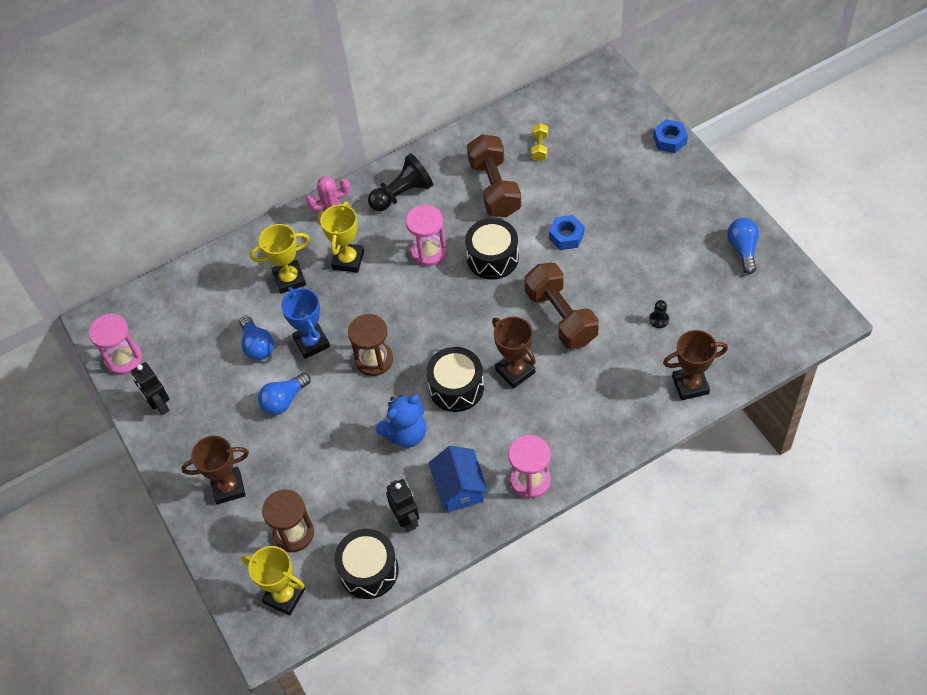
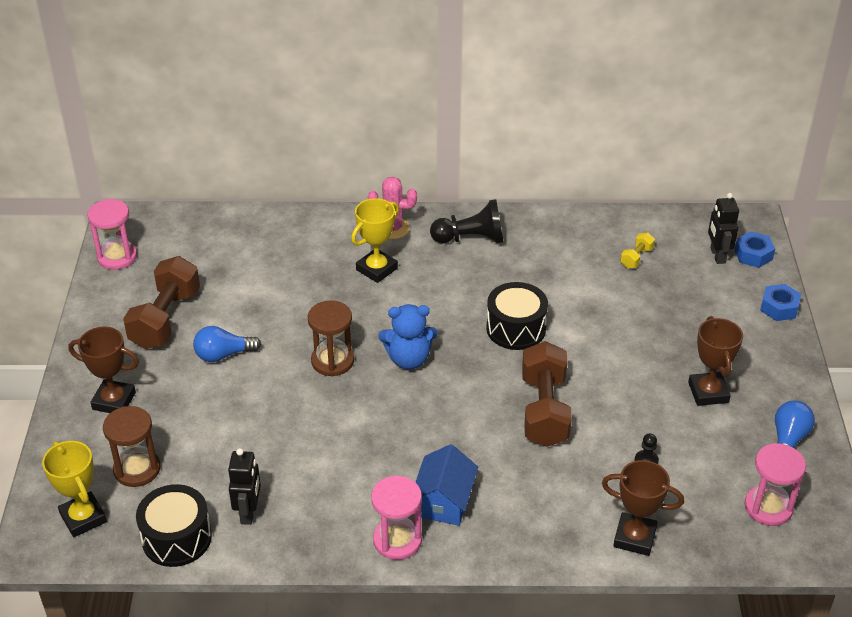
camera: 25 degrees right, 15 degrees down
(159, 405) = (114, 306): black robot -> black robot (717, 255)
(257, 345) = (238, 300): blue light bulb -> none
(289, 279) = (311, 260): yellow trophy -> none
(311, 342) = (287, 320): blue trophy -> none
(406, 434) = (310, 437): blue teddy bear -> blue teddy bear (409, 359)
(428, 251) = (458, 296): pink hourglass -> pink hourglass (768, 507)
(456, 387) = (391, 422): black drum -> none
(459, 488) = (322, 511): blue house -> blue house (444, 501)
(494, 188) = (564, 272): brown dumbbell -> brown dumbbell (165, 319)
(515, 371) = (460, 436): brown trophy -> brown trophy (708, 392)
(566, 236) = (605, 343): blue nut -> blue nut (753, 255)

